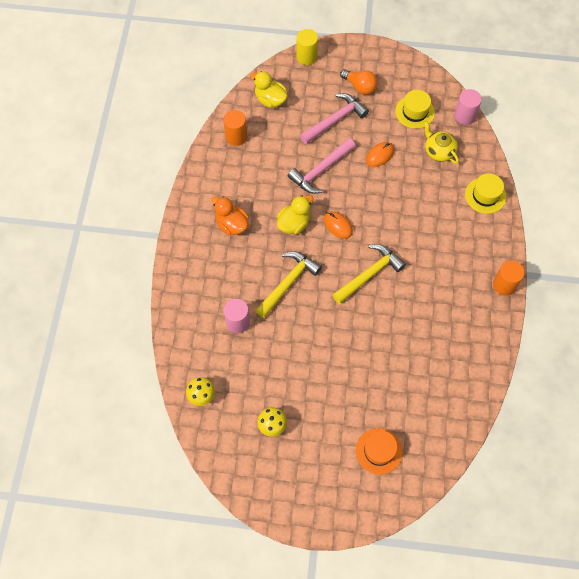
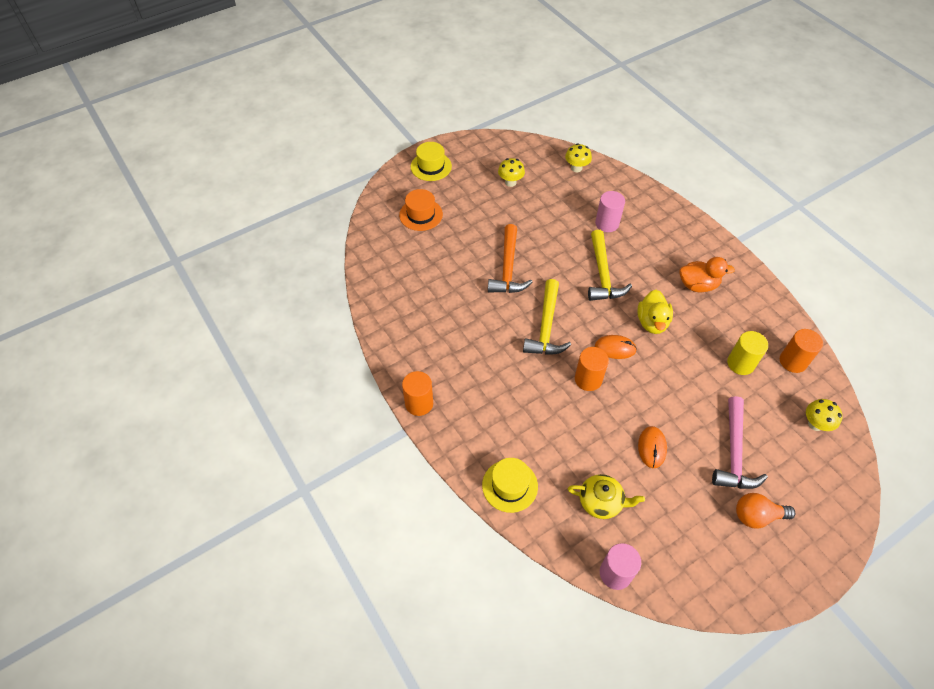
camera: 140 degrees right, 10 degrees down
(270, 99) = (815, 424): yellow duck -> yellow mushroom
(306, 56) = (849, 508): yellow cylinder -> yellow cylinder (740, 363)
(320, 171) = (685, 387): pink hammer -> none
(353, 341) = (508, 268): none -> orange hammer
(377, 219) = (588, 379): none -> orange cylinder
(415, 112) = (671, 532): yellow hat -> yellow hat (431, 166)

